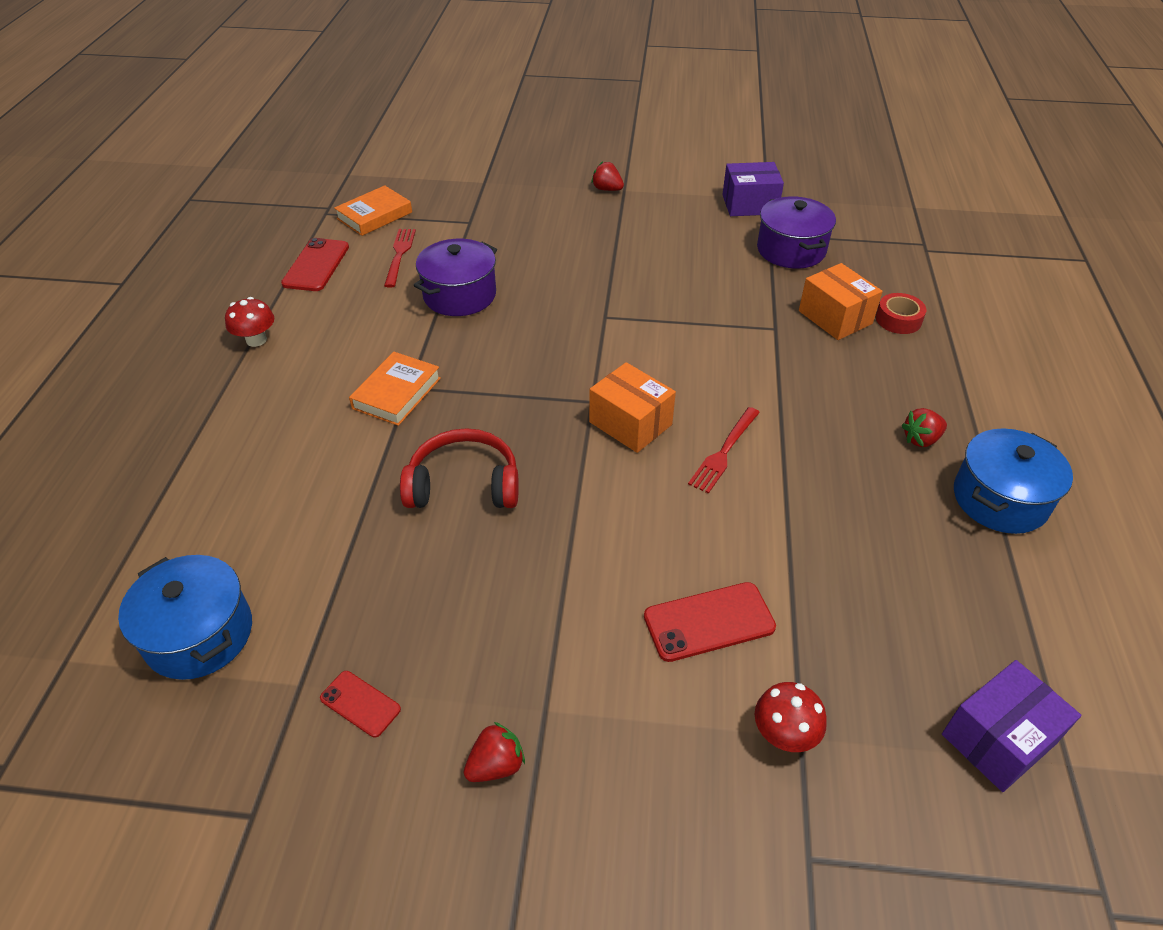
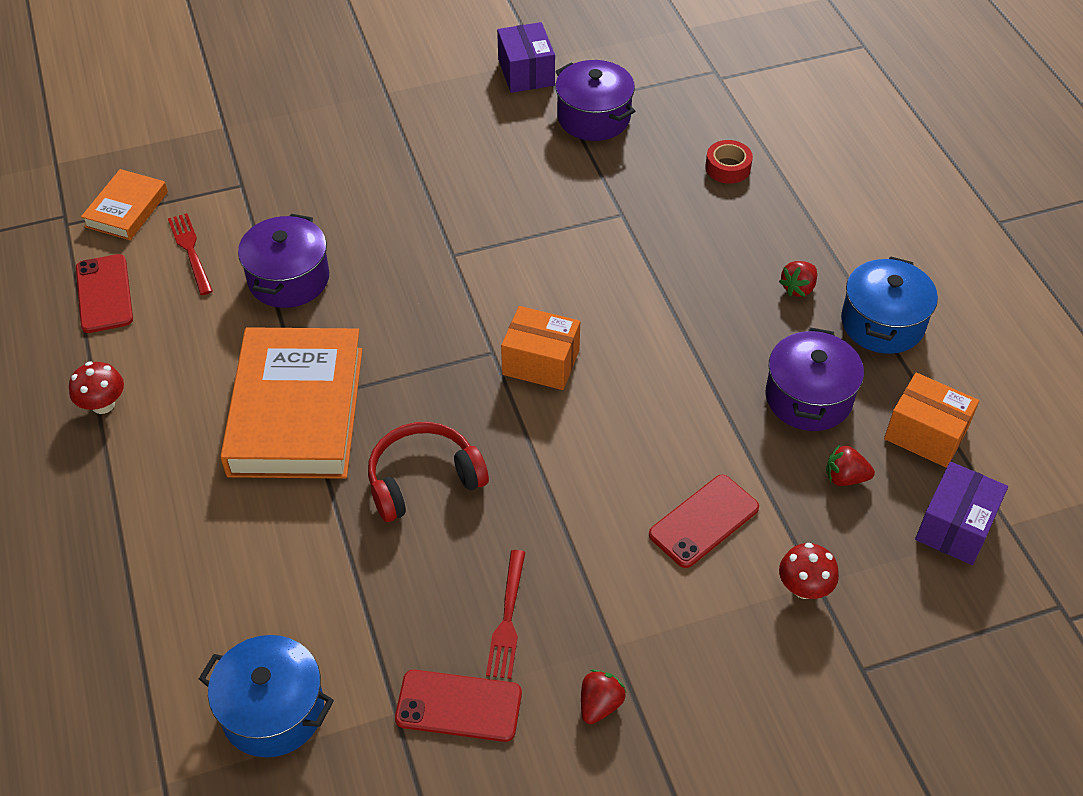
camera: 25 degrees left, 5 degrees up
(360, 703) = (458, 706): red phone -> red phone, size x1.68
(397, 393) = (296, 411): orange book -> orange book, size x1.98
(607, 189) = (367, 97): red strawberry -> red strawberry (845, 478)
(724, 452) = (639, 361): red fork -> red fork (507, 619)
(749, 204) = (526, 72): purple box -> purple box turned 75 degrees counterclockwise
(835, 317) = (670, 184): orange box -> orange box (925, 434)
(883, 542) = (808, 397): none -> purple pot

